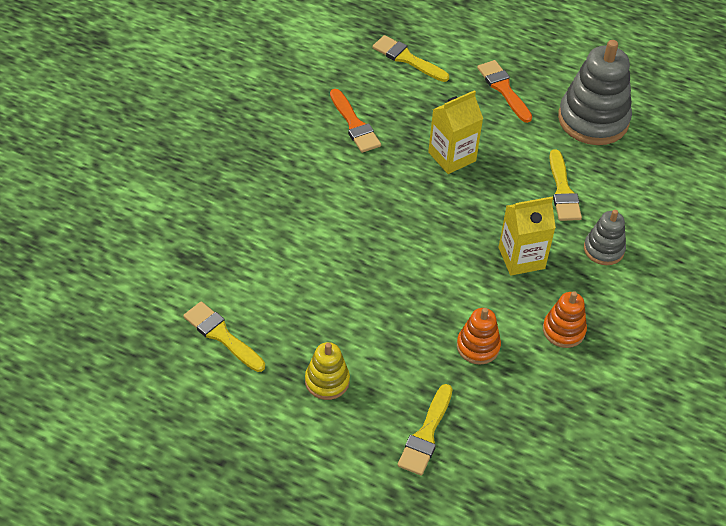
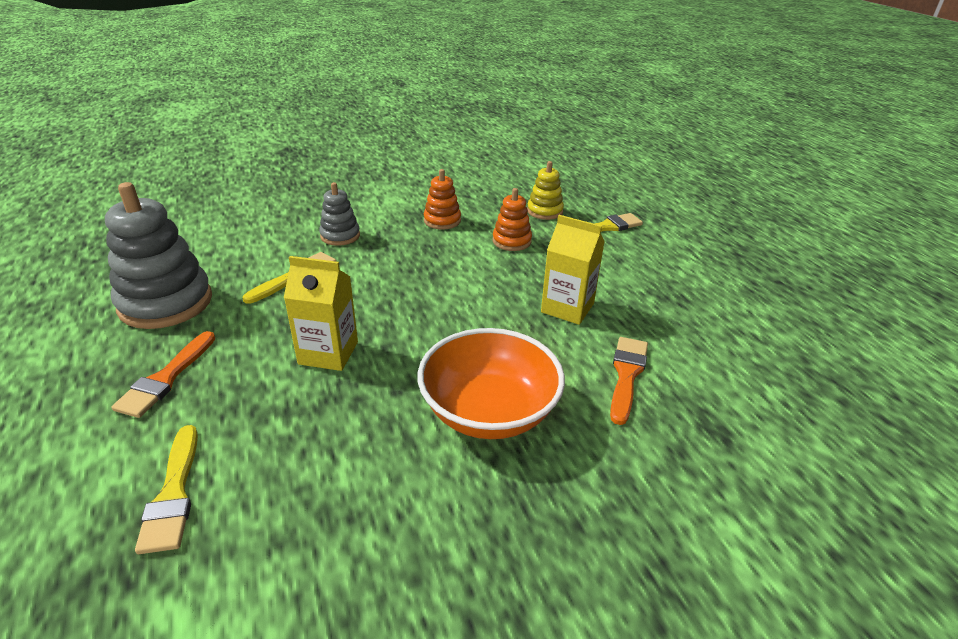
camera: 135 degrees left, 15 degrees down
(221, 335) = (726, 348): yellow brush -> none
(322, 184) = (489, 411): none -> orange bowl
(327, 381) = (651, 279): yellow stacking toy -> yellow stacking toy (545, 211)
(354, 124) = (366, 452): orange brush -> orange brush (626, 375)
(521, 258) = (403, 261): yellow carton -> yellow carton (567, 308)

